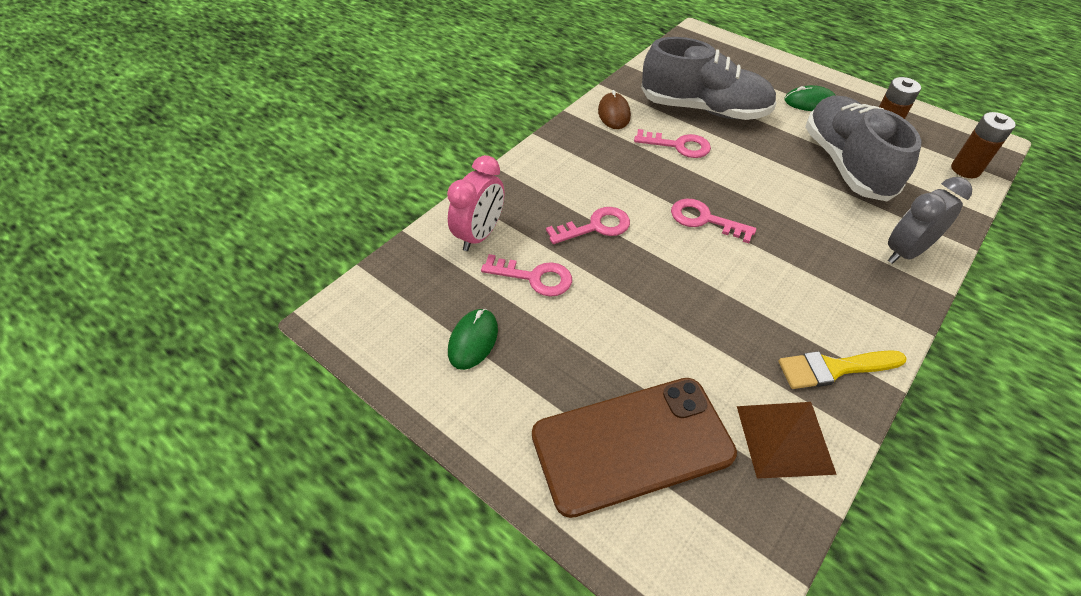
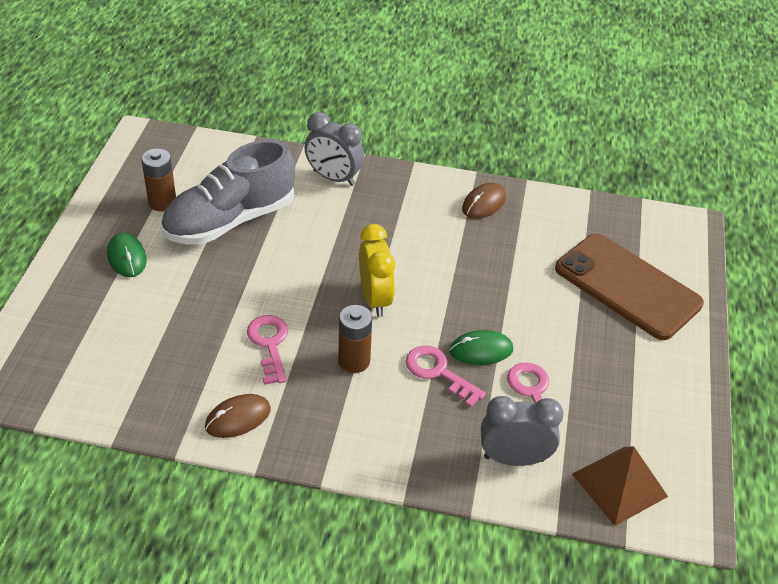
camera: 120 degrees left, 5 degrees down
(473, 340) = (627, 407): green mouse -> green mouse (481, 350)
(479, 235) = (514, 458): pink clock -> grey clock
(704, 109) = (186, 339): grey shoe -> none
(705, 220) = (375, 299): pink key -> yellow clock
(784, 439) = (560, 218): brown pyramid -> brown pyramid (619, 485)
(833, 368) = (483, 203): yellow brush -> brown mouse
(965, 169) = (195, 150): brown battery -> brown battery (354, 361)

